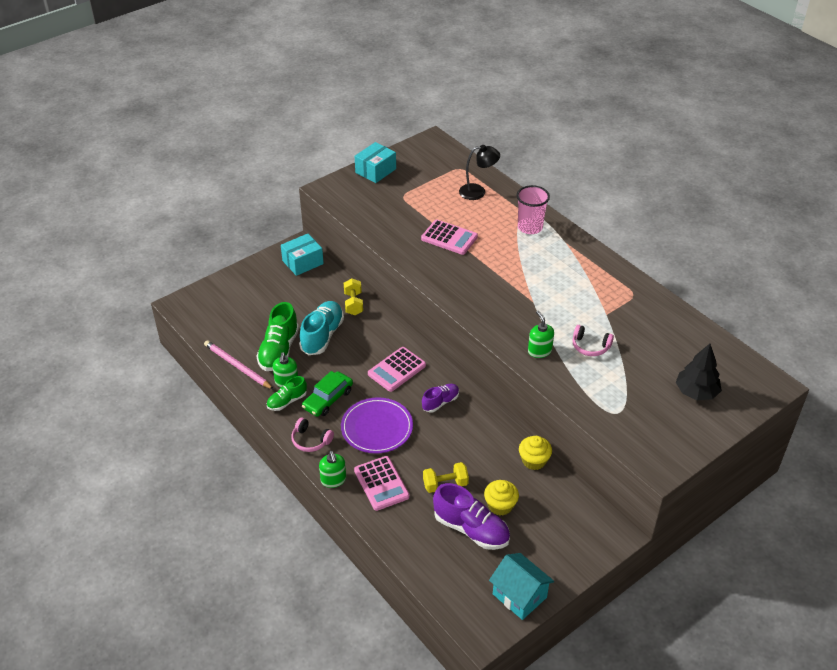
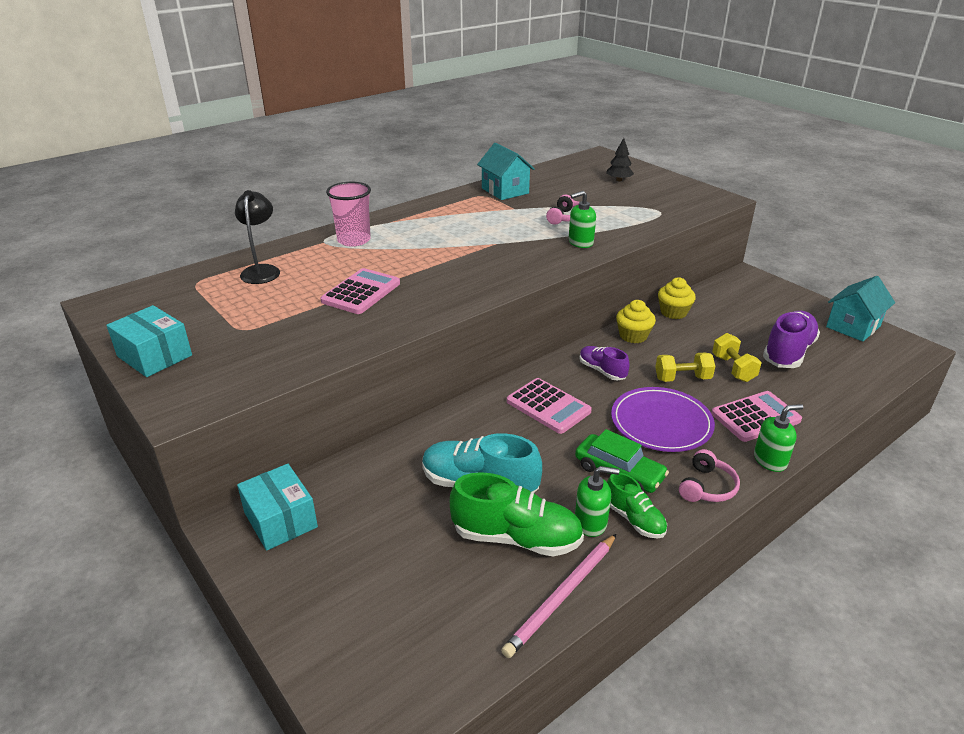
camera: 90 degrees left, 10 degrees down
(353, 304) = (405, 452): yellow dumbbell -> yellow dumbbell (682, 378)
(500, 505) = (745, 334): yellow cupcake -> yellow cupcake (633, 336)
(647, 308) = (505, 191): none -> turquoise house
(696, 392) = (619, 180): black tree -> black tree, size x0.65

